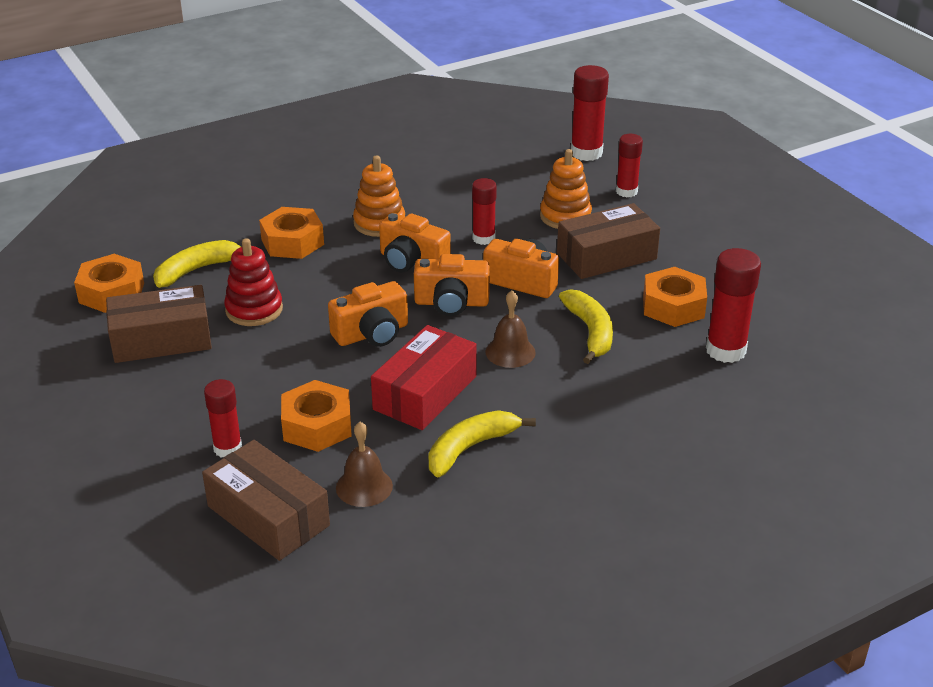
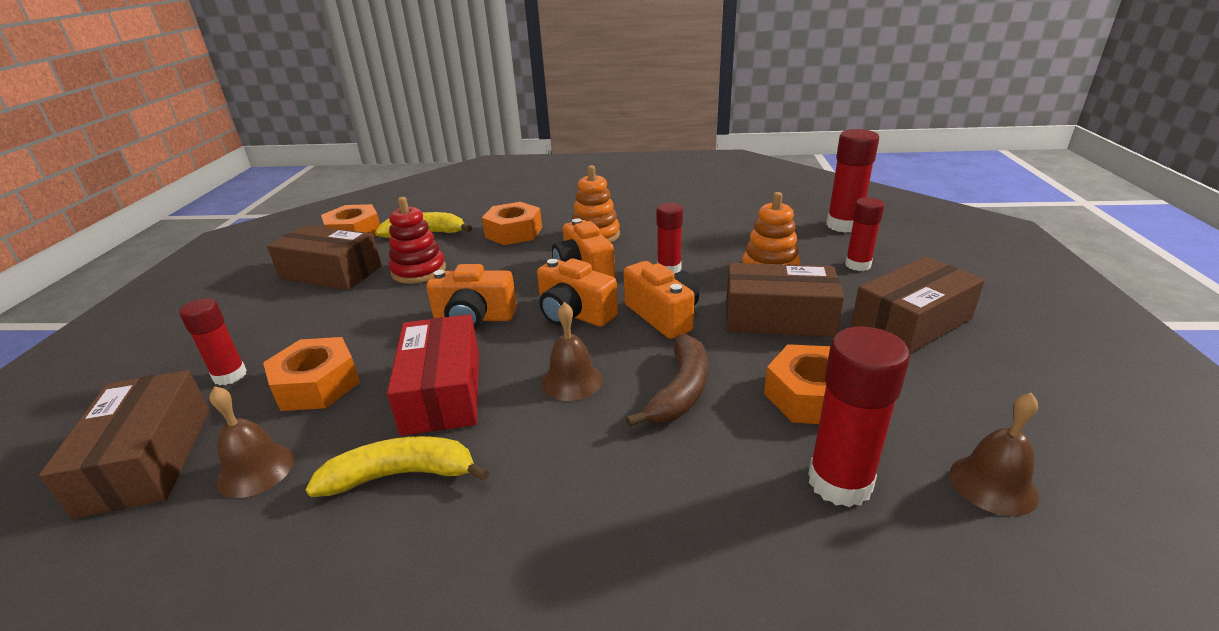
camera: 35 degrees right, 5 degrees down
(425, 393) = (442, 391): red box -> red box turned 75 degrees counterclockwise
(590, 332) = (680, 390): yellow banana -> brown banana
(696, 232) = (911, 322): none -> brown box
(799, 322) = (993, 484): none -> brown bell

